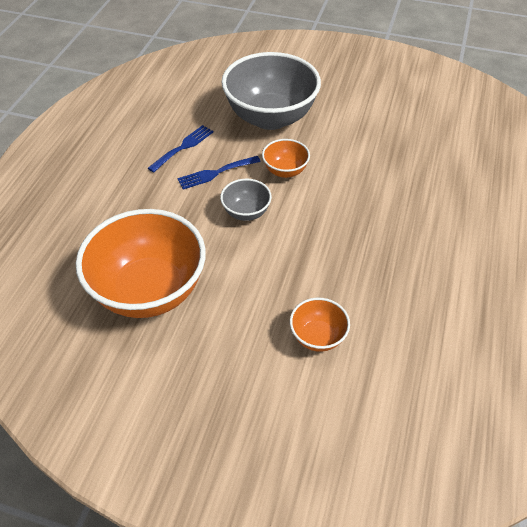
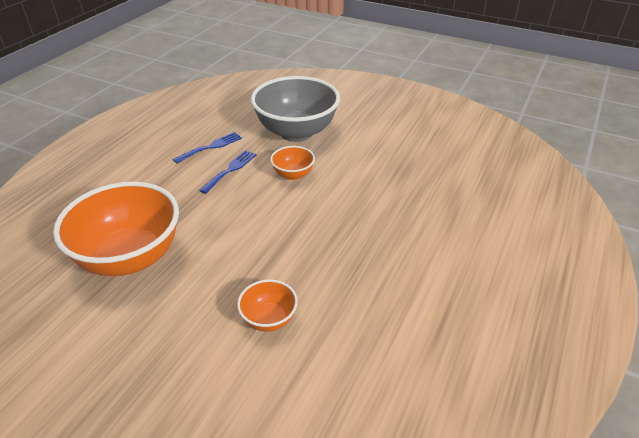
camera: 10 degrees right, 10 degrees down
(215, 173) = (230, 170): blue fork -> blue fork turned 135 degrees clockwise
(246, 212) = (244, 204): grey bowl -> none

